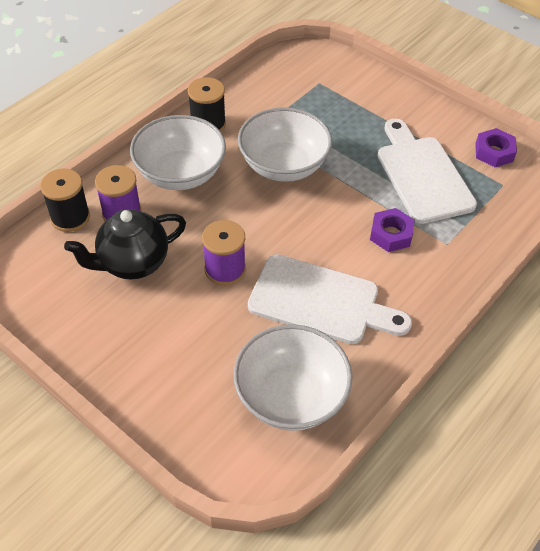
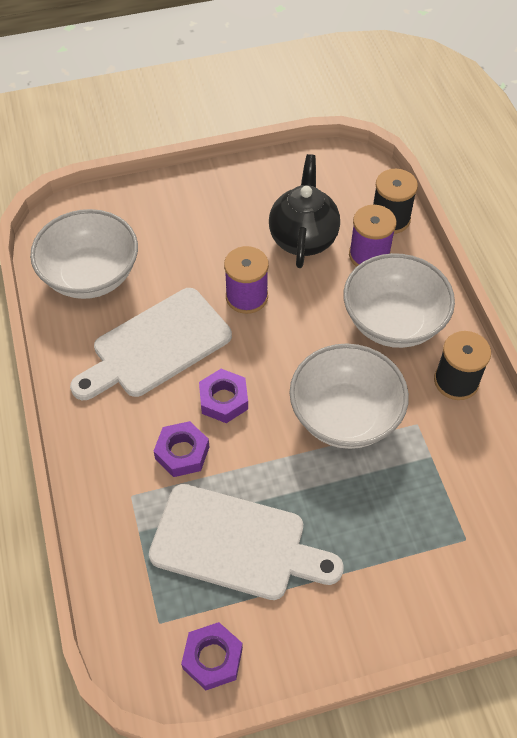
camera: 125 degrees right, 5 degrees up
(329, 234) = (223, 400): none -> purple nut

